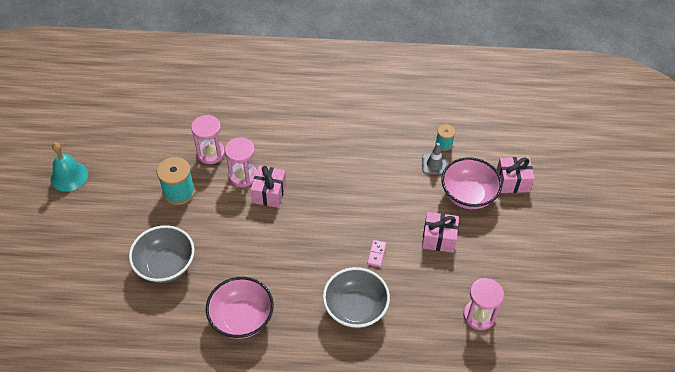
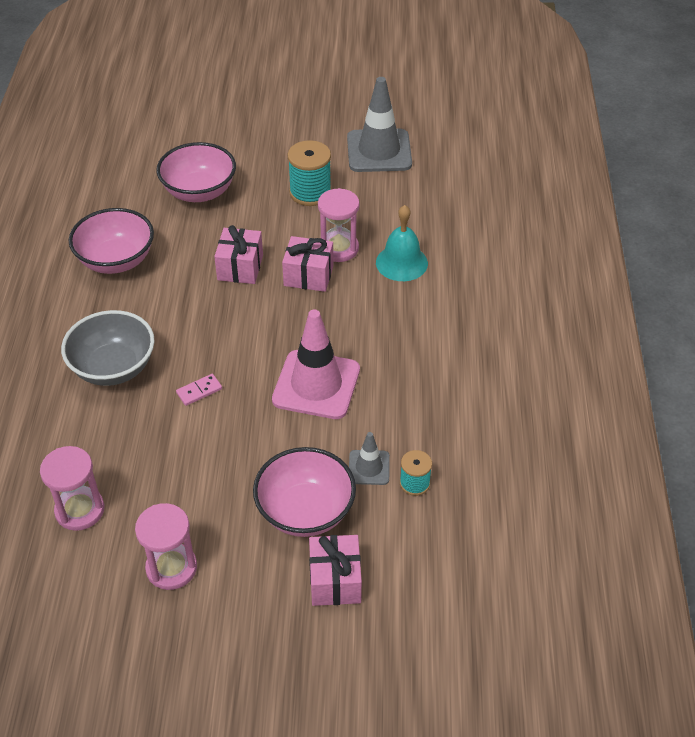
camera: 90 degrees right, 5 degrees down
(69, 176) = (333, 103): turquoise bell -> turquoise bell (401, 263)
(137, 149) = (379, 151): none -> grey traffic cone
(166, 265) = (199, 192): grey bowl -> pink bowl
(211, 153) = (376, 215): pink hourglass -> pink hourglass (171, 568)
(370, 189) = (316, 385): none -> pink traffic cone
(376, 254) = (199, 391): pink domino -> pink domino turned 45 degrees counterclockwise
(438, 238) = (221, 467): pink gift -> pink gift (240, 267)

